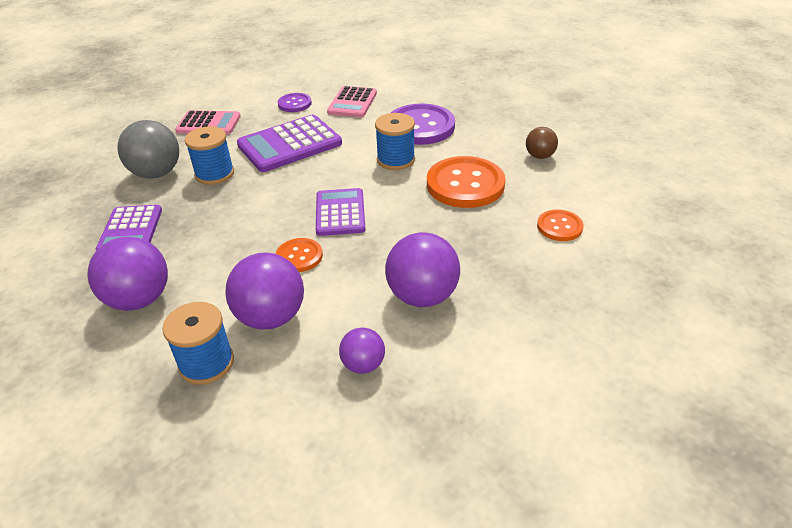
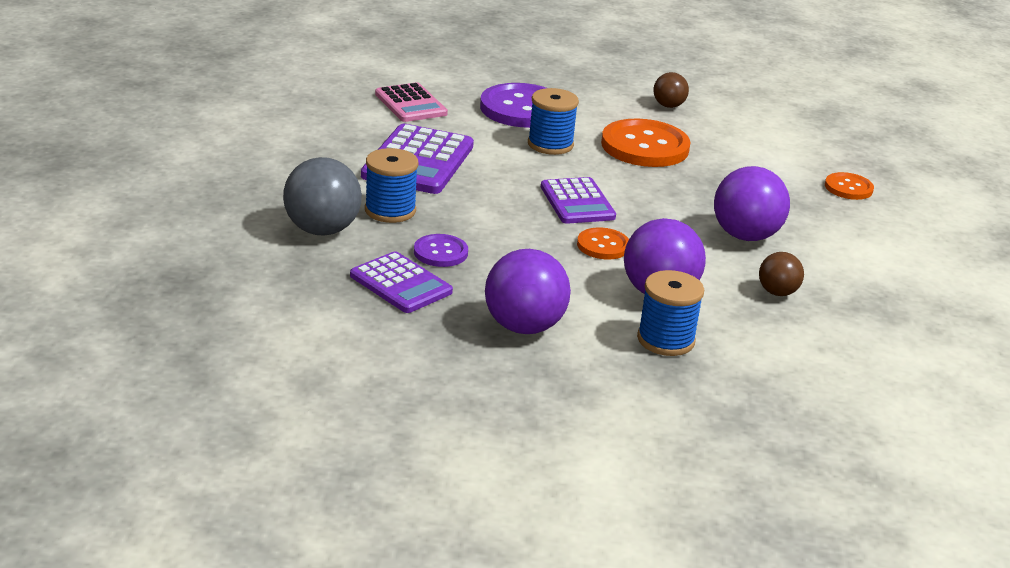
camera: 45 degrees left, 10 degrees down
(209, 124) = (282, 167): pink calculator -> none
(294, 104) = (346, 121): purple button -> purple button (440, 252)
(340, 213) = (577, 202): purple calculator -> purple calculator turned 150 degrees counterclockwise
(363, 365) = (777, 292): purple ball -> brown ball
(559, 227) = (765, 155): orange button -> orange button (848, 188)

